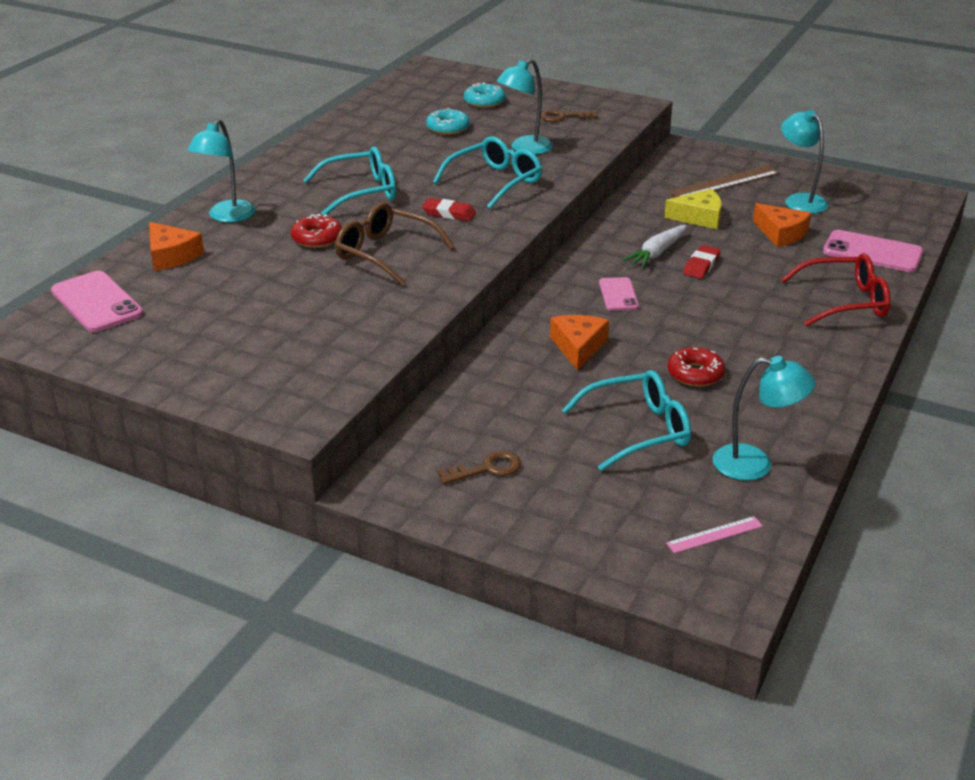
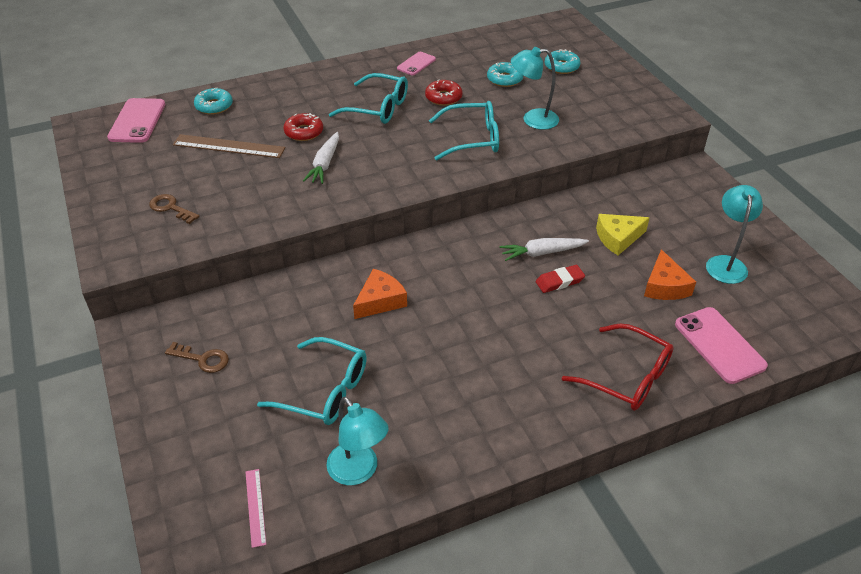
camera: 40 degrees right, 10 degrees up
(171, 256) = (214, 106): orange cheese -> turquoise donut
(227, 217) = (279, 91): turquoise lamp -> none
(385, 253) = (325, 164): brown glasses -> white carrot
(449, 213) = (406, 151): red eraser -> none
(563, 117) = (600, 104): brown key -> brown key (171, 208)
(618, 294) = (465, 273): pink phone -> pink phone (416, 64)
(695, 374) = (424, 370): red donut -> red donut (443, 97)
(699, 217) = (618, 238): yellow cheese -> yellow cheese turned 120 degrees clockwise
(714, 535) = (255, 507): pink ruler -> pink ruler turned 60 degrees clockwise
(724, 183) = (684, 216): brown ruler -> brown ruler (229, 146)

